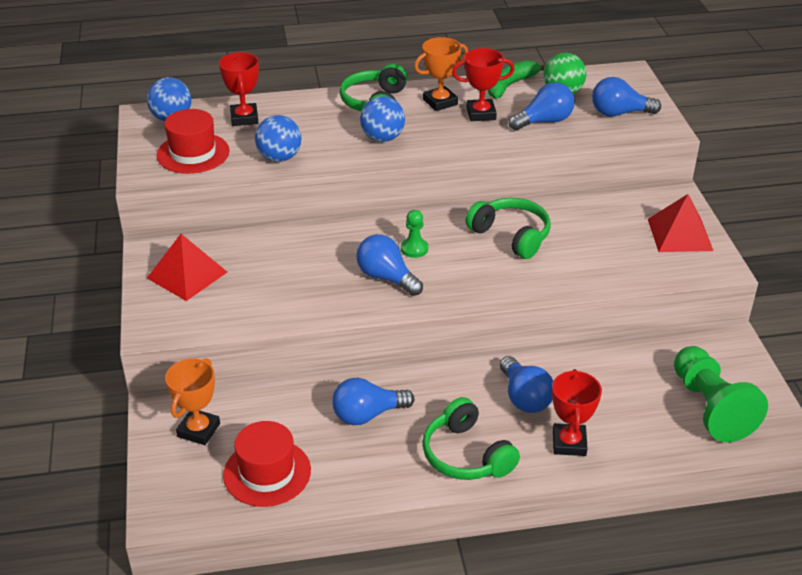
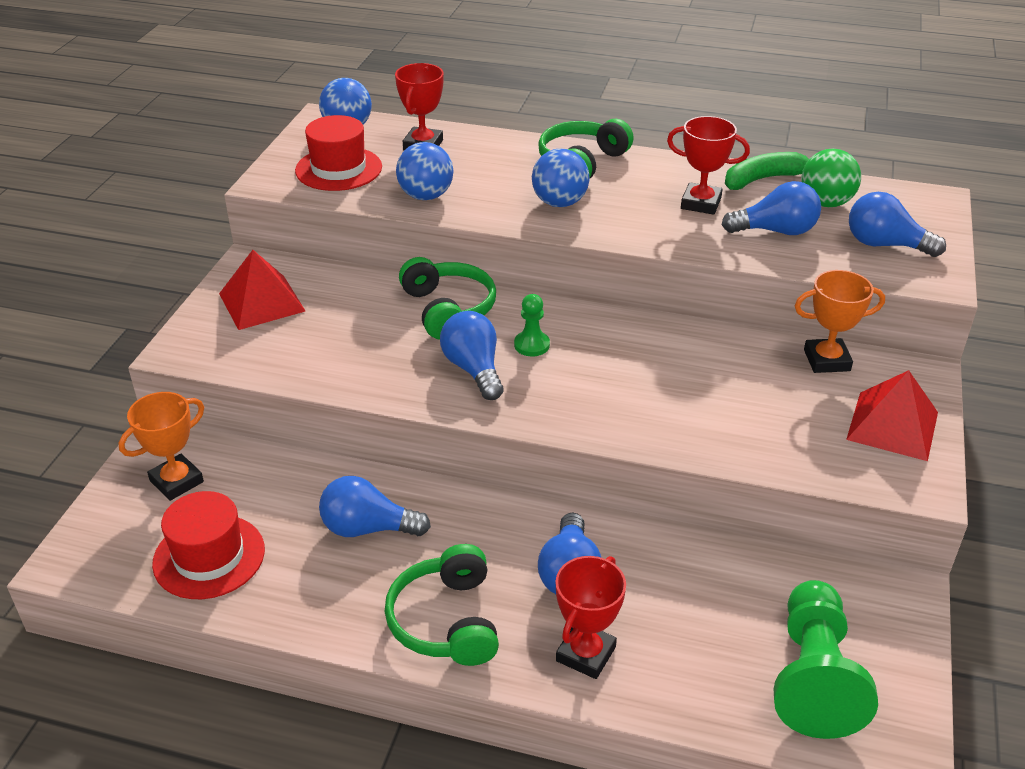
camera: 25 degrees right, 0 degrees up
(440, 102) = (660, 179): orange trophy -> orange trophy (826, 360)
(511, 236) = (662, 363): green headphones -> green headphones (448, 309)

